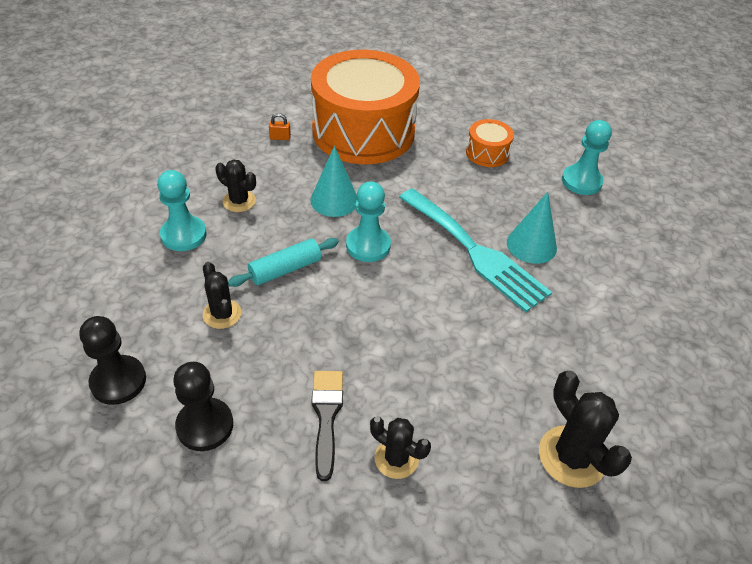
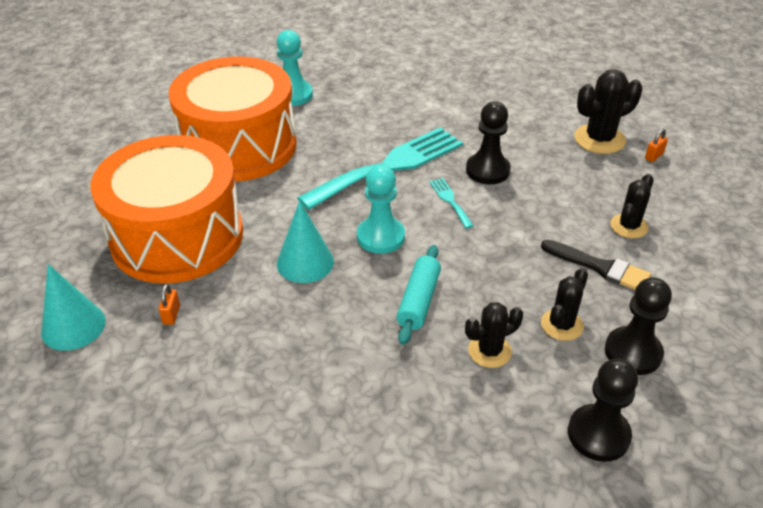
camera: 85 degrees left, 5 degrees down
(183, 235) = (361, 401): turquoise pawn -> none
(239, 201) = (299, 349): black cactus -> black cactus (562, 325)
(285, 269) = (418, 301): turquoise rolling pin -> turquoise rolling pin turned 45 degrees clockwise
(326, 416) = (600, 267): black brush -> black brush turned 150 degrees counterclockwise
(426, 297) = (450, 201): none -> turquoise fork
(482, 331) = (487, 170): none -> black pawn
(487, 153) = (239, 146): orange drum -> orange drum, size x2.42
(531, 245) = (379, 133): turquoise cone -> turquoise cone (73, 326)
(547, 519) = (654, 156): none -> orange padlock

